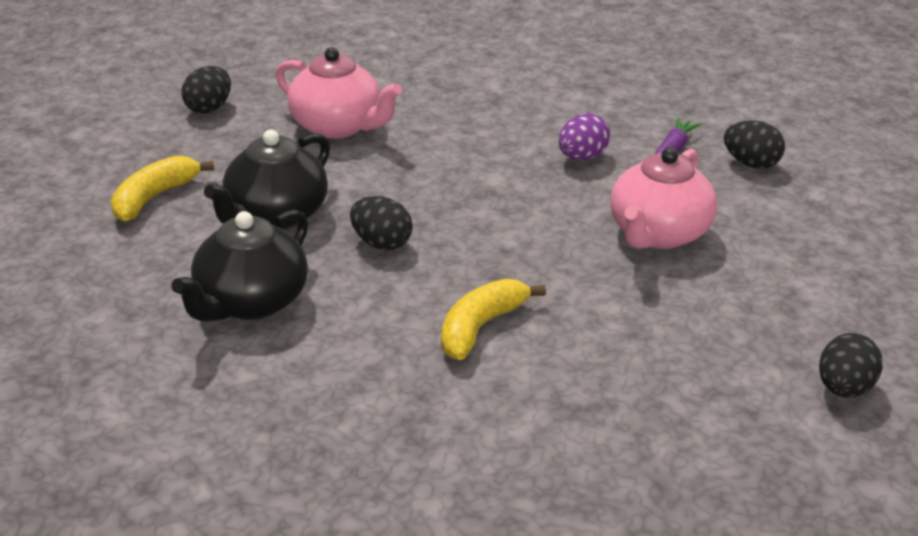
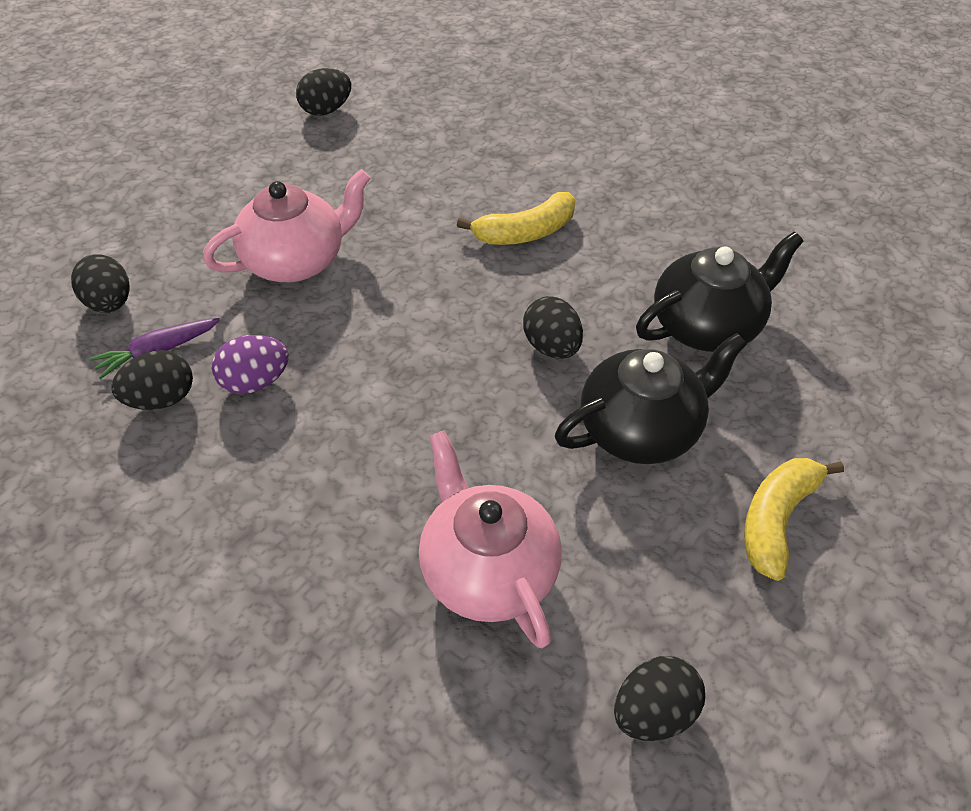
camera: 150 degrees left, 15 degrees up
(154, 198) = (776, 520): yellow banana -> yellow banana turned 150 degrees clockwise
(630, 132) = (161, 399): none -> black egg

